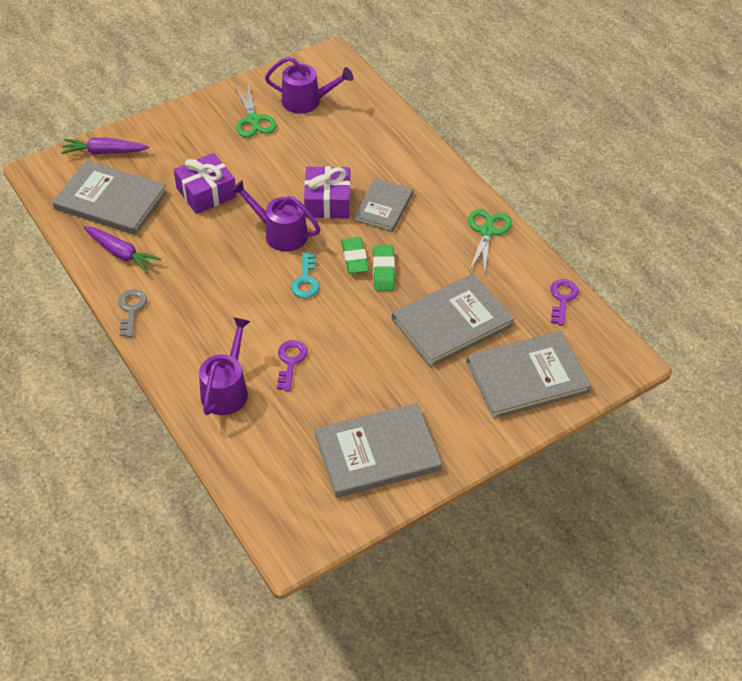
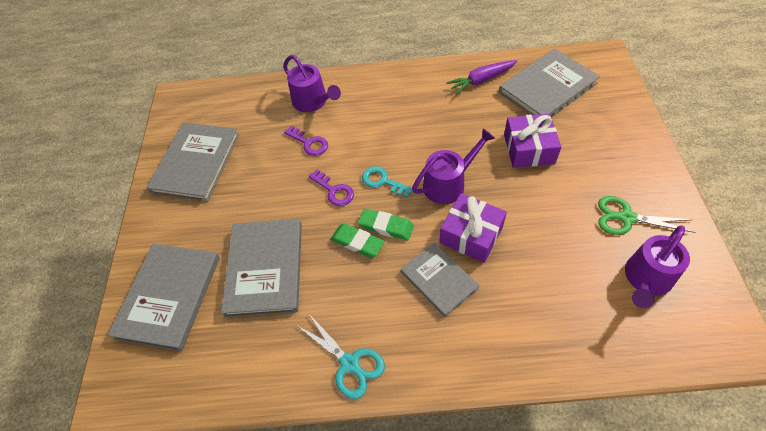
camera: 125 degrees right, 5 degrees up
(104, 152) = (615, 97): purple carrot -> none
(131, 309) = (420, 73): grey key -> none
(487, 231) = (350, 364): green scissors -> turquoise scissors
(562, 298) = (219, 385): purple key -> purple key (334, 191)

